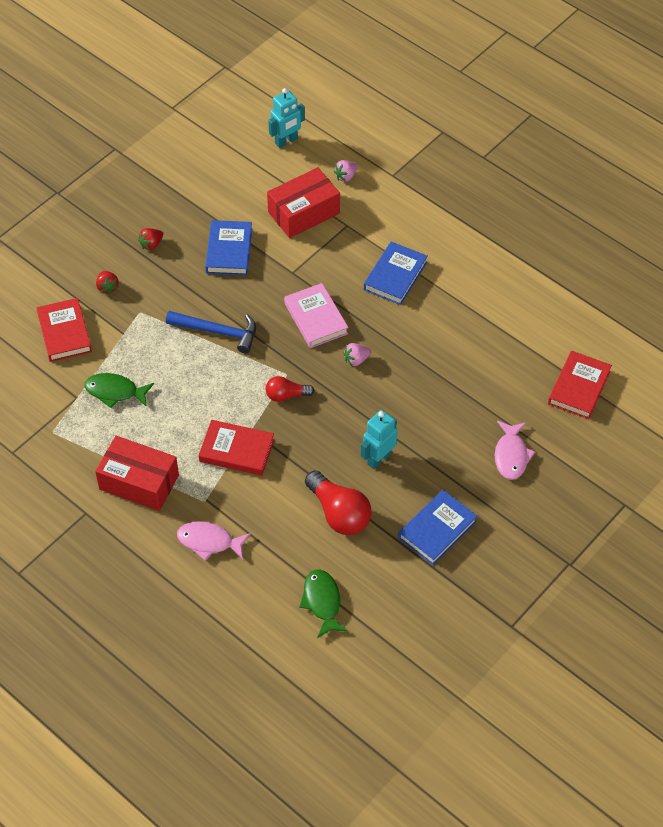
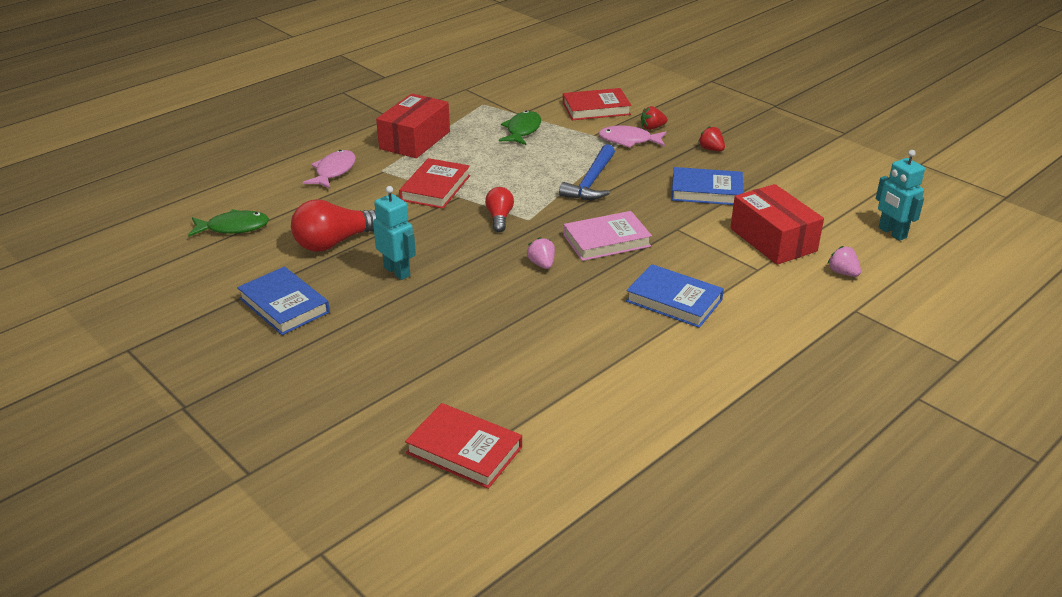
camera: 95 degrees right, 20 degrees down
(511, 455) = (368, 372): pink fish -> pink fish (629, 140)

